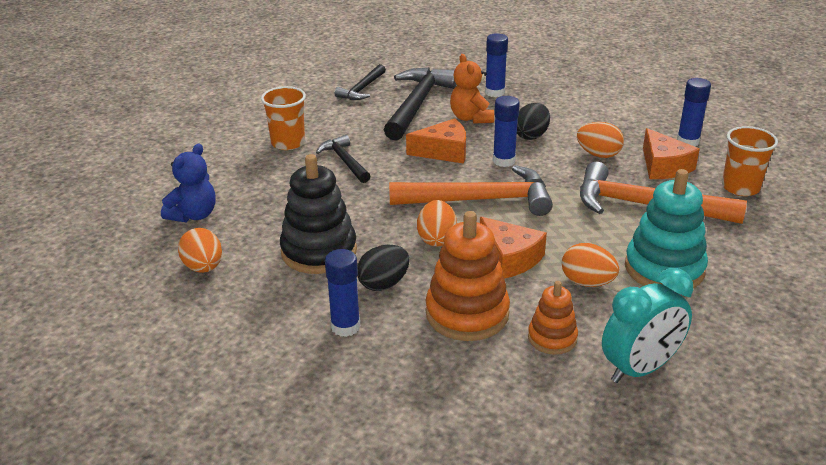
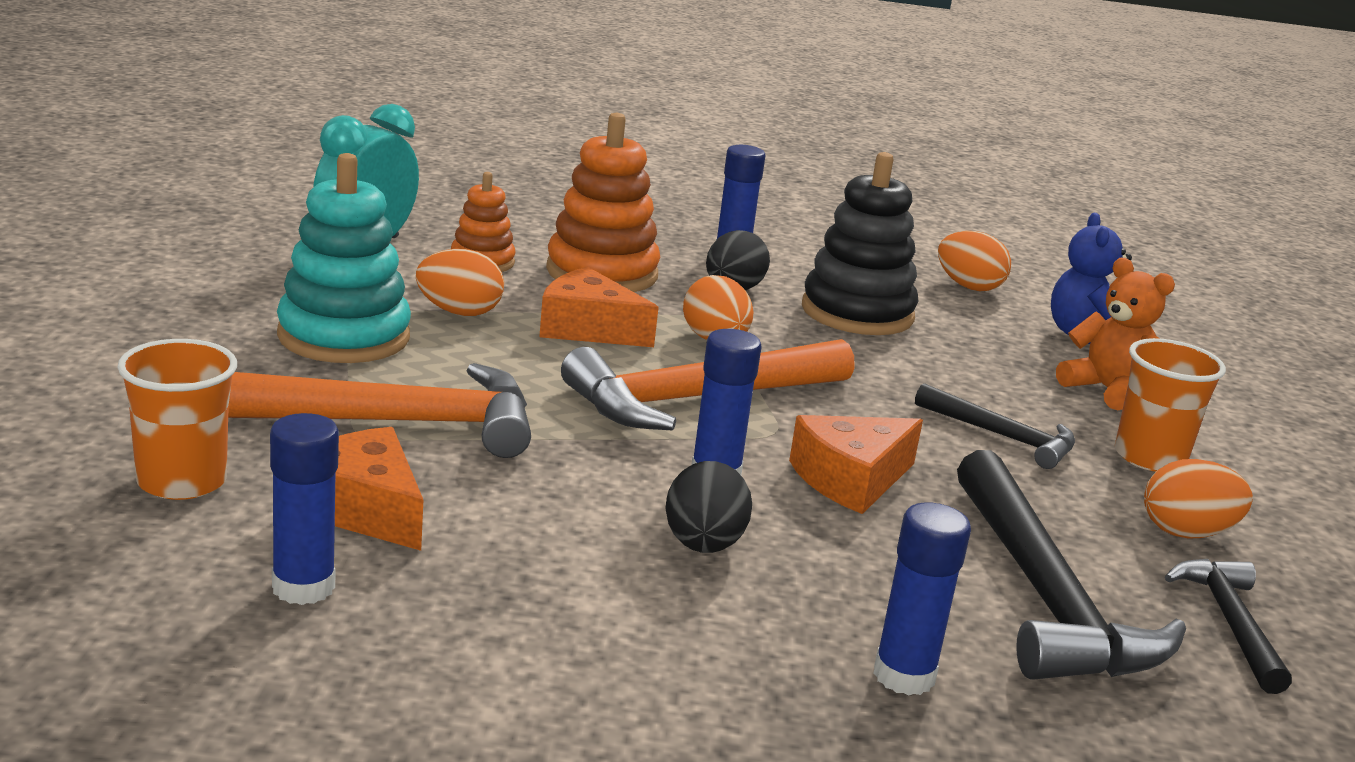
camera: 150 degrees right, 10 degrees down
(471, 118) = (880, 574): orange teddy bear -> orange teddy bear (1107, 390)
(598, 154) = (522, 518): orange egg -> orange egg (1186, 533)

